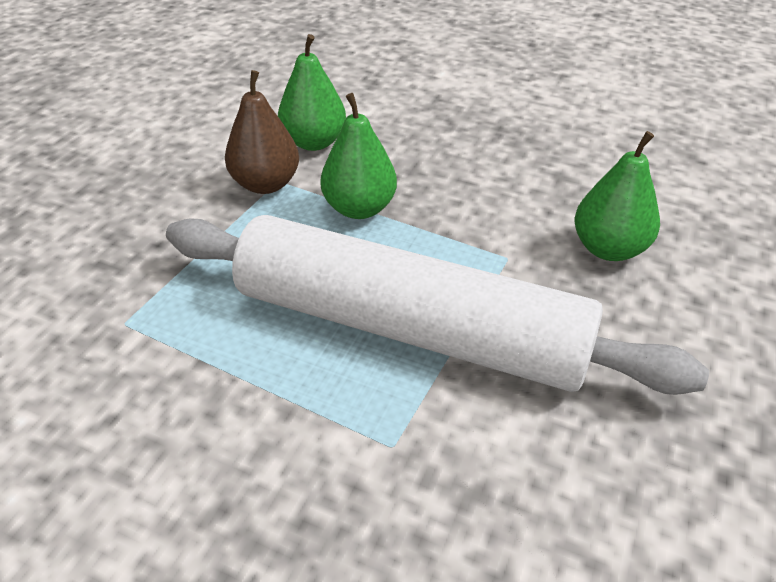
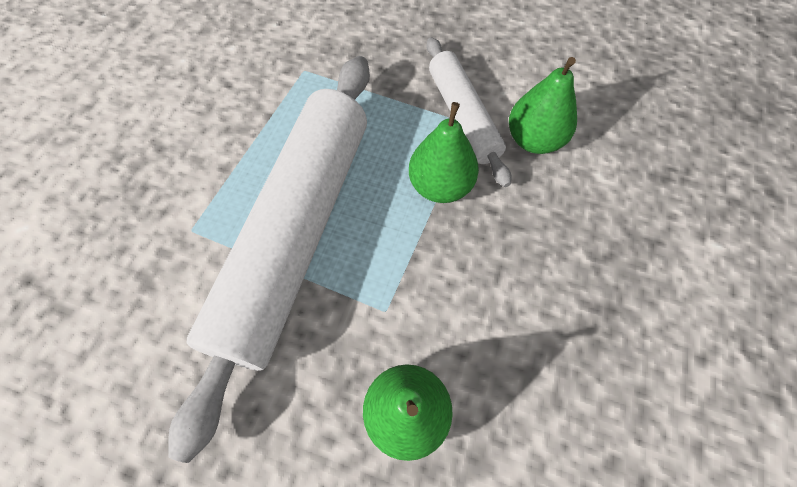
camera: 85 degrees right, 20 degrees up
(266, 184) = (463, 116): brown pear -> white rolling pin

